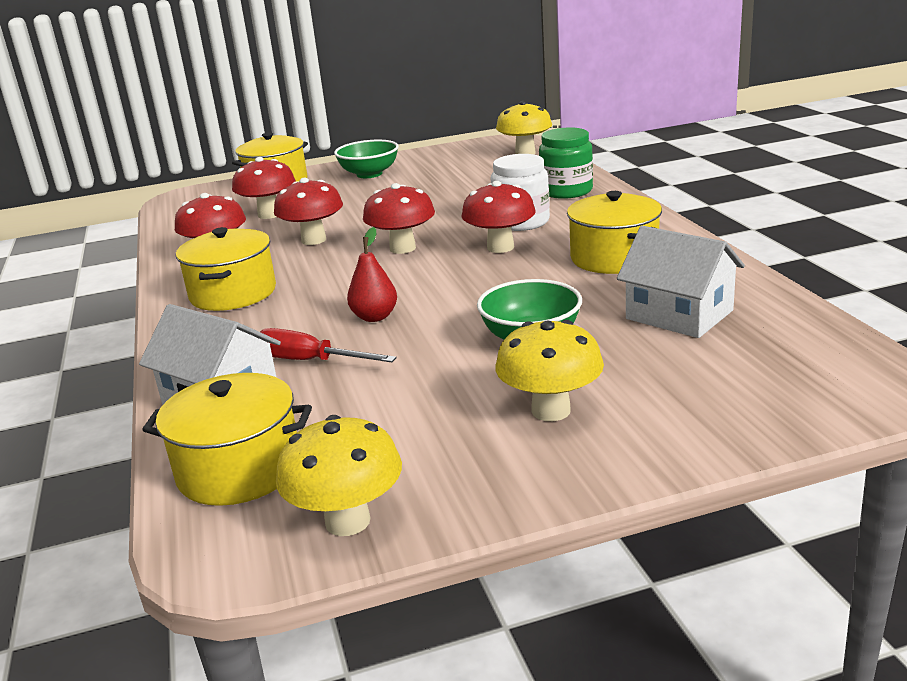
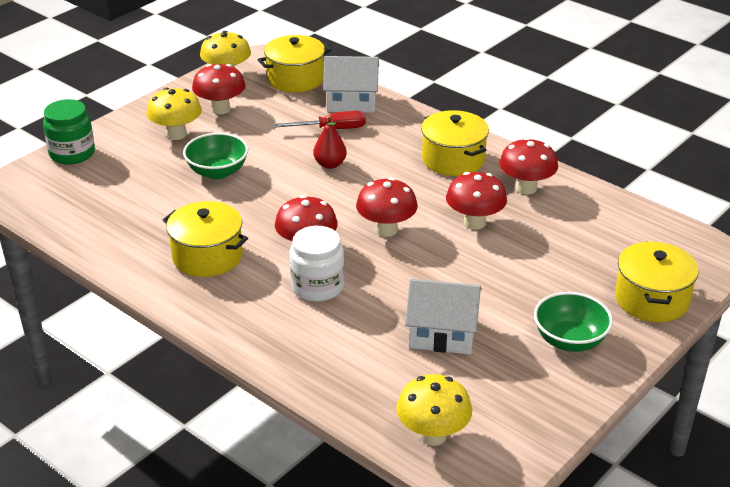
camera: 145 degrees right, 10 degrees up
(269, 214) = (568, 246): red mushroom -> red mushroom (220, 109)
(566, 191) = (314, 351): green jar -> green jar (72, 153)
(679, 315) = (136, 210): white house -> white house (442, 333)

